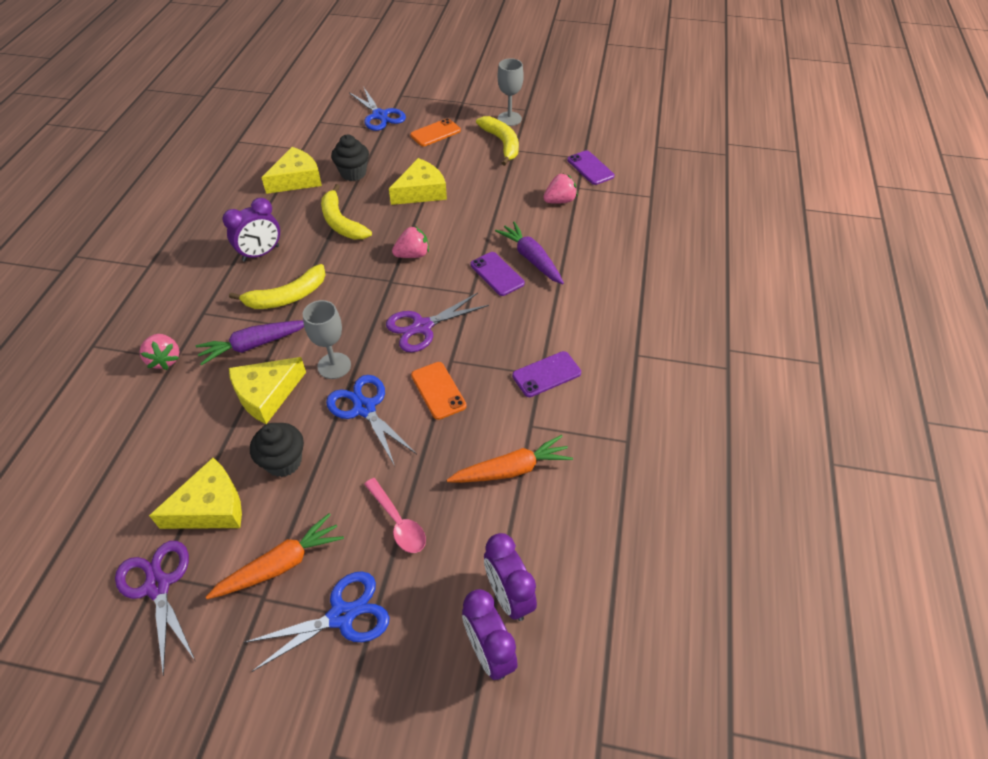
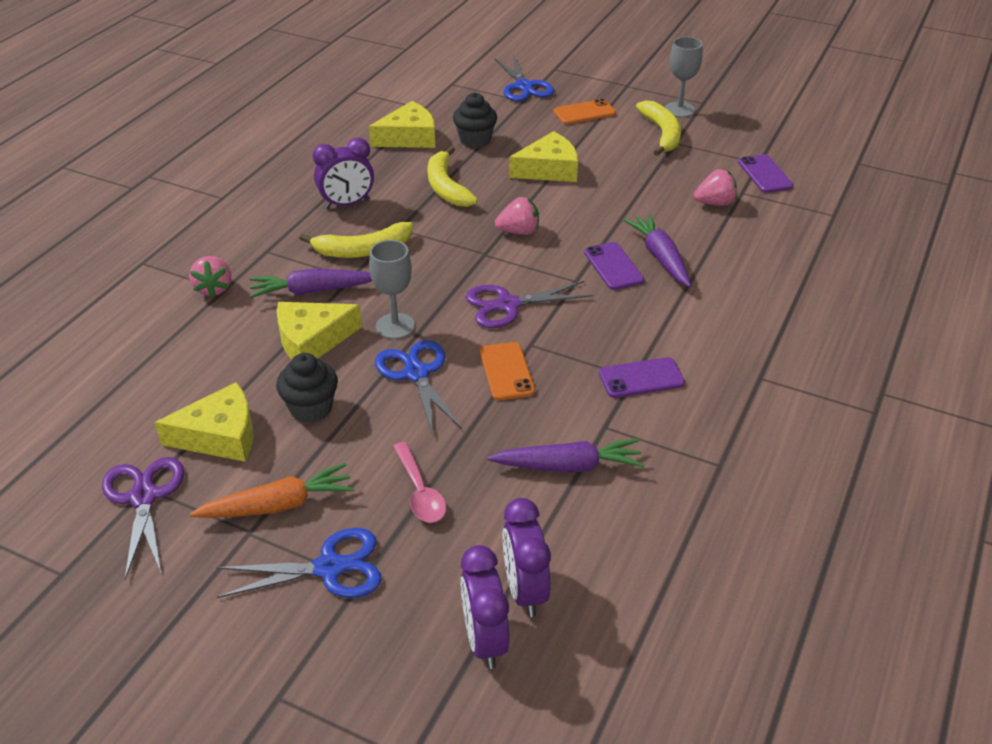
camera: 15 degrees right, 10 degrees down
(511, 469) = (568, 466): orange carrot -> purple carrot

